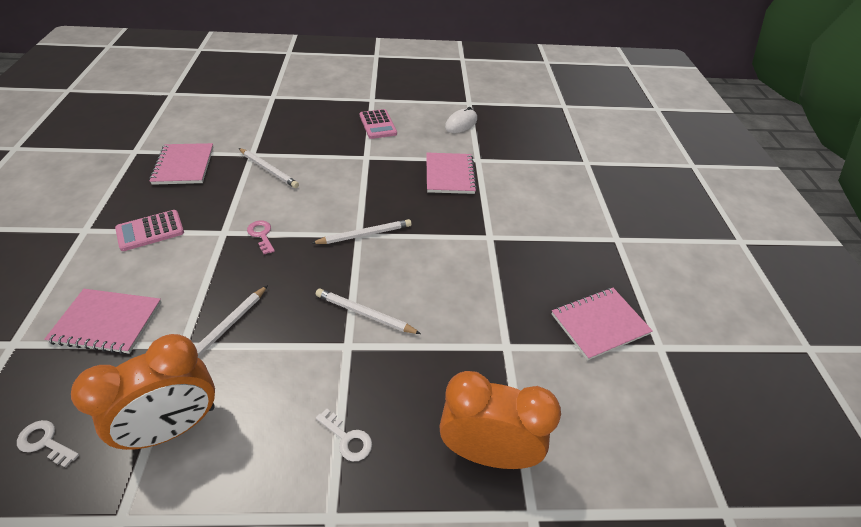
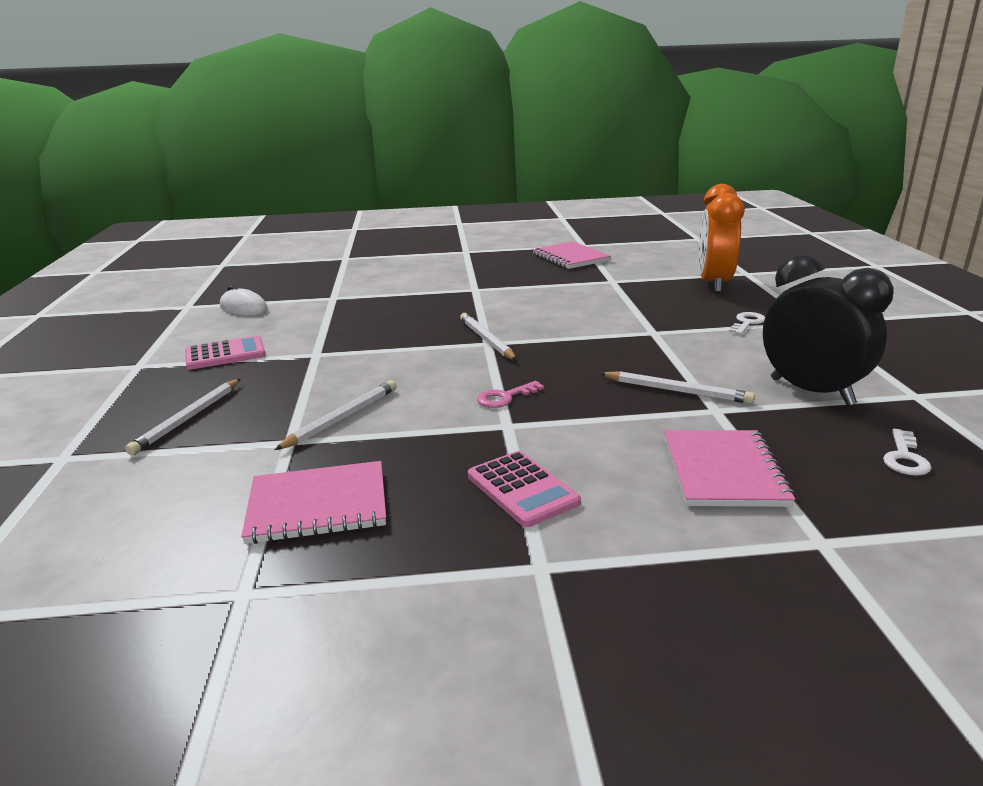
camera: 90 degrees left, 20 degrees down
(174, 427) = (811, 391): orange clock -> black clock
(365, 314) = (609, 329): white pencil -> white pencil (188, 418)
(449, 175) = (364, 308): pink notebook -> none

